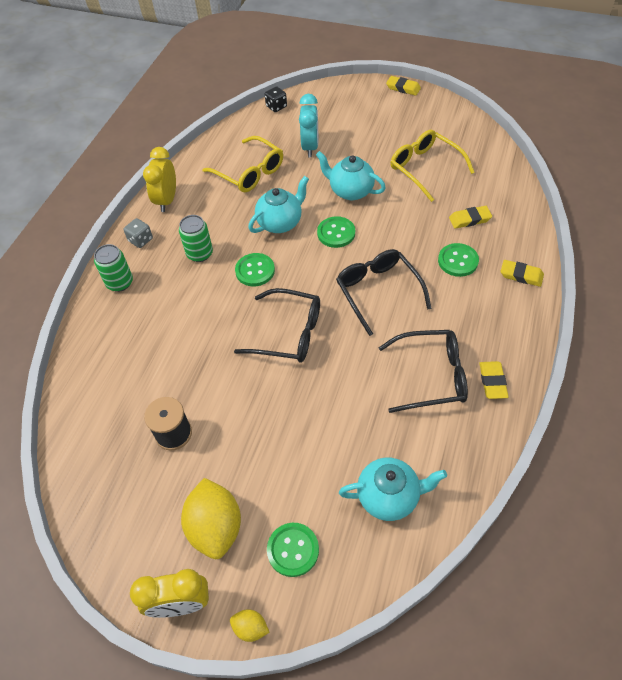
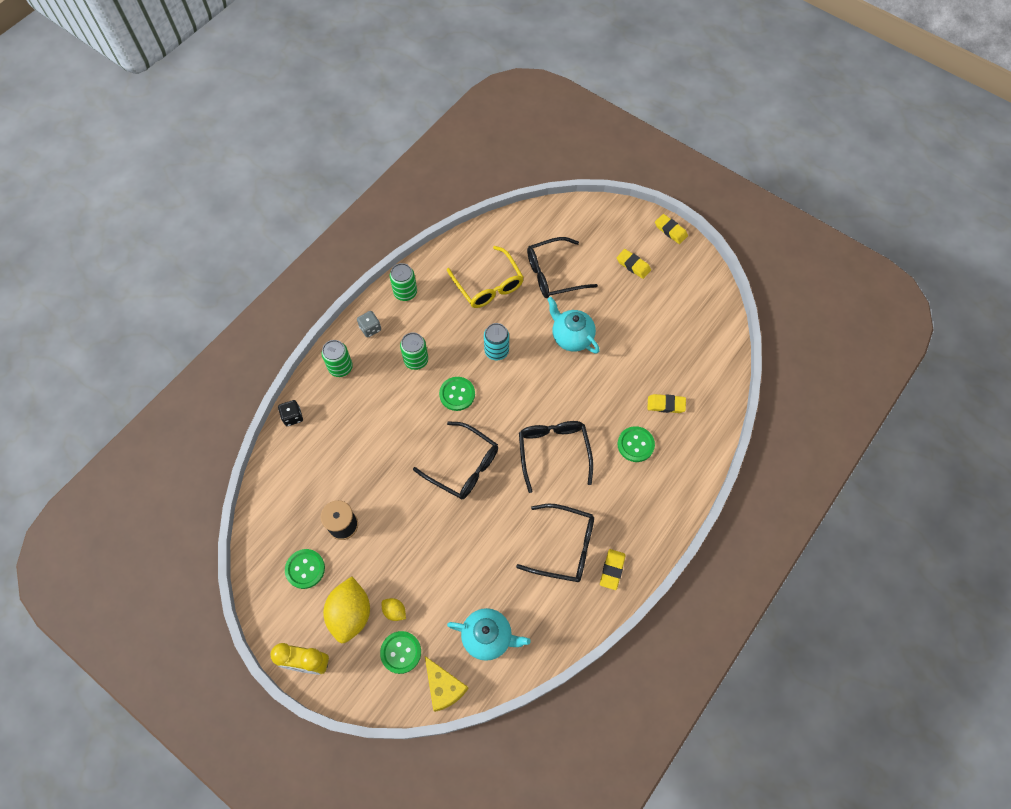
camera: 15 degrees right, 10 degrees up
(167, 200) = (405, 292): yellow clock -> green can
(250, 628) = (351, 698): yellow lemon -> yellow lemon (394, 611)
(276, 107) = (540, 214): black dice -> black dice (292, 417)
(280, 223) = (496, 351): turquoise teapot -> turquoise can
(310, 147) = (554, 274): turquoise clock -> black glasses
(336, 233) = (541, 379): green button -> green button (305, 569)
(361, 572) = (444, 687): none -> yellow cheese
(425, 169) = (650, 335): yellow glasses -> none
(521, 275) = (684, 478): yellow eraser -> yellow eraser (633, 265)

